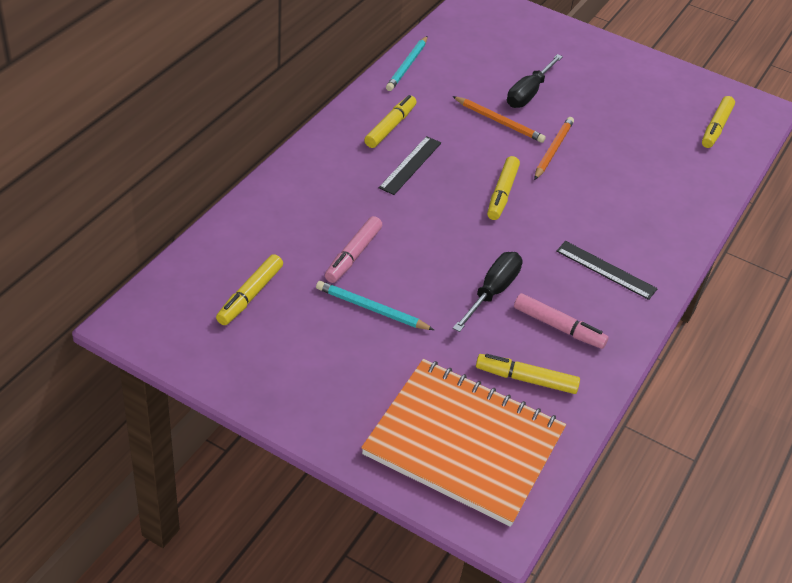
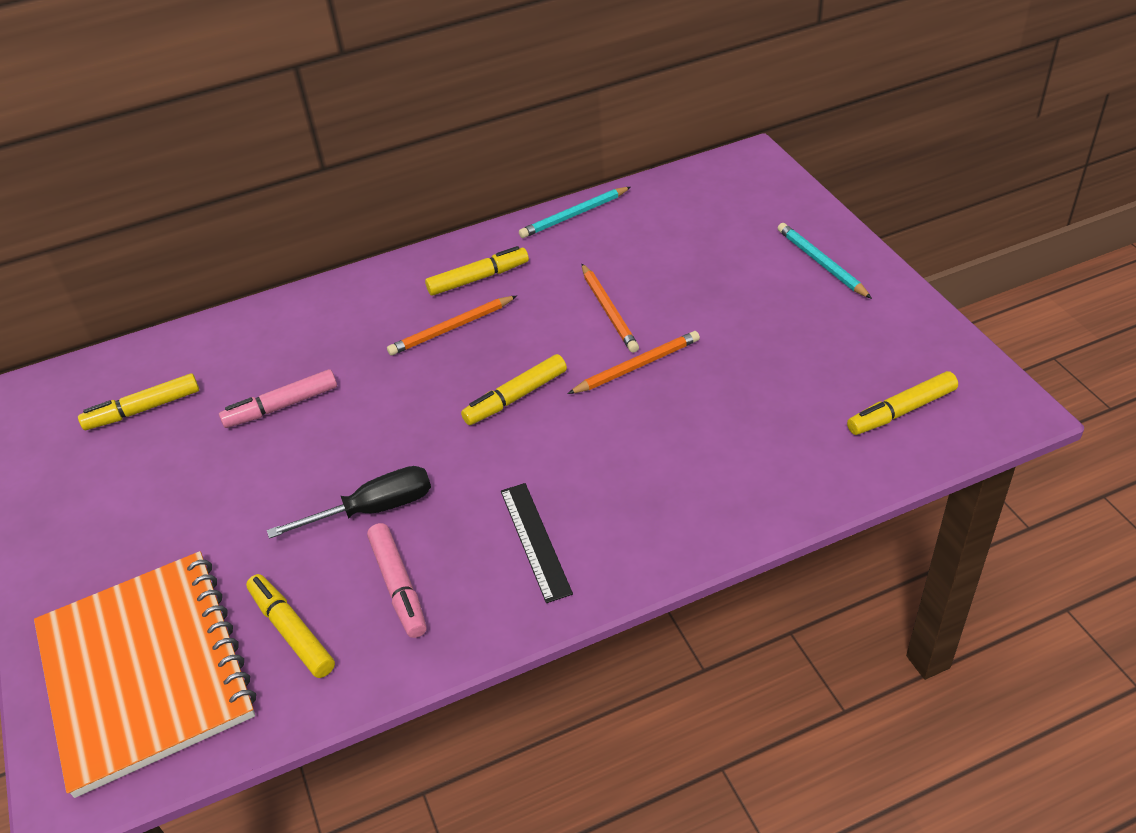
camera: 45 degrees right, 0 degrees up
(371, 309) = (232, 473): turquoise pencil -> turquoise pencil (821, 263)
(410, 165) = (451, 328): black ruler -> orange pencil
(528, 93) = (683, 287): black screwdriver -> none

